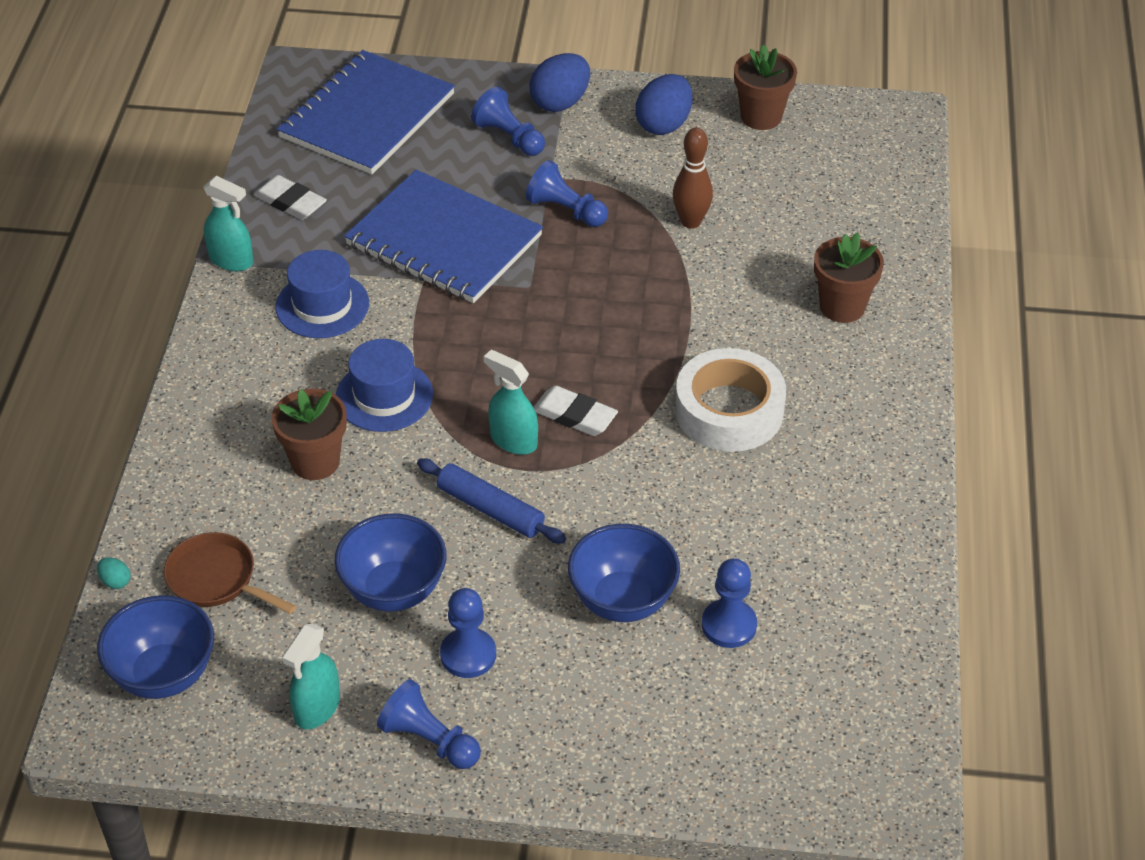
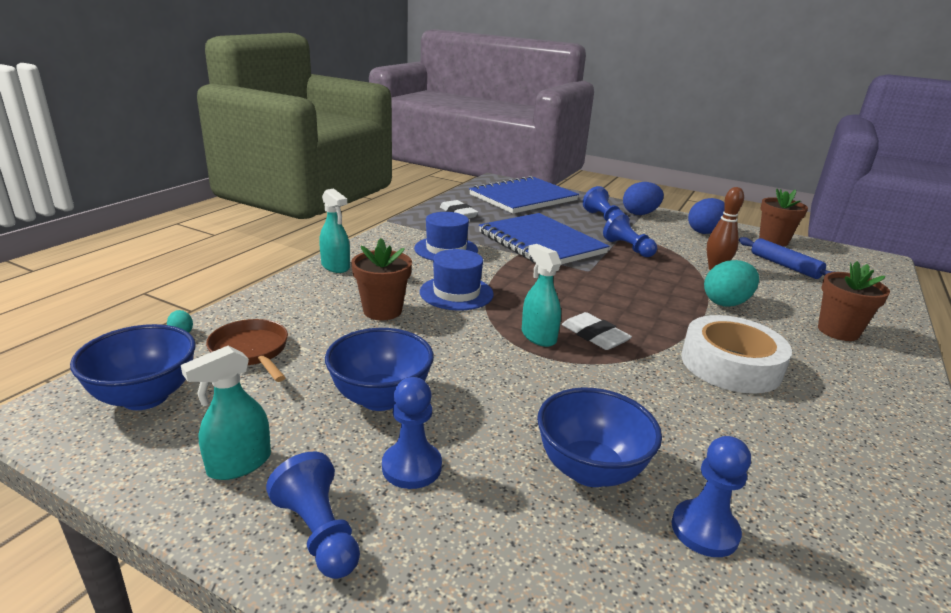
camera: 20 degrees right, 20 degrees down
(231, 260) = (407, 224): turquoise spray bottle -> turquoise spray bottle (335, 266)
(490, 509) = (497, 370): blue rolling pin -> blue rolling pin (784, 266)
(712, 295) = (726, 303): none -> turquoise egg

